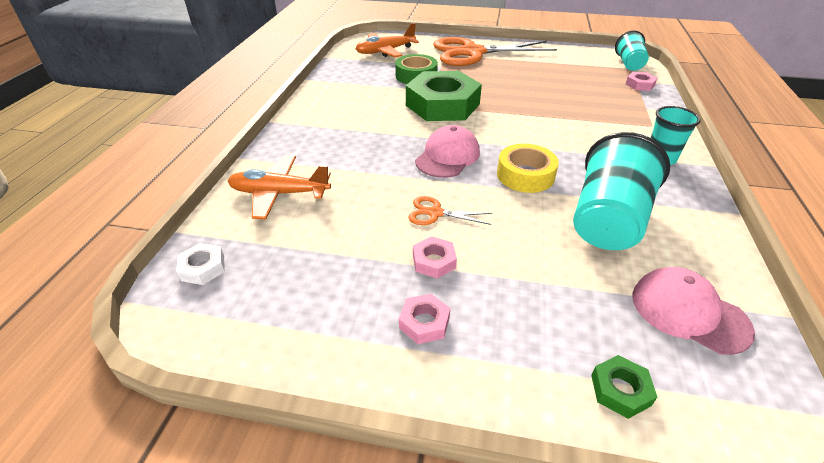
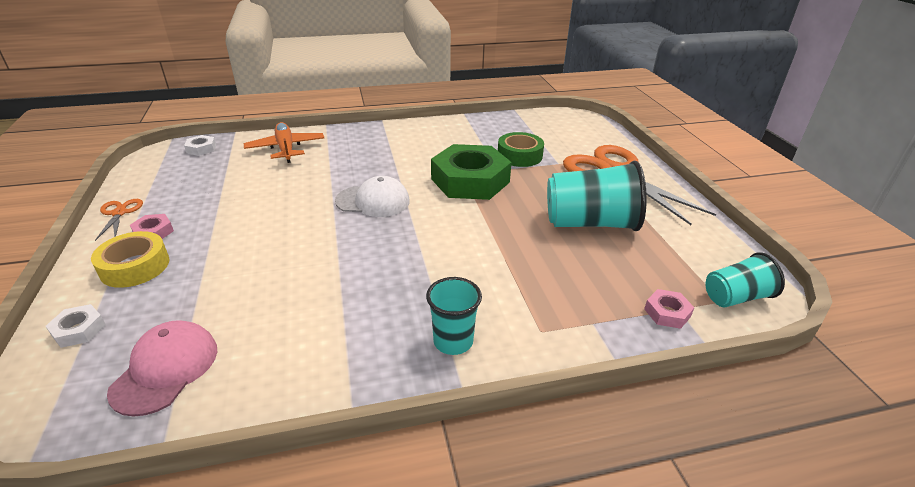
camera: 65 degrees right, 5 degrees down
(385, 51) = (559, 130): orange plane -> none
(434, 261) = (220, 223): pink nut -> none
(435, 213) = (282, 212): orange scissors -> orange scissors (119, 213)
(447, 156) = (373, 201): pink cap -> white cap
(525, 175) = (362, 247): yellow tape -> yellow tape (135, 266)
(607, 221) = (300, 307): turquoise cup -> turquoise cup (590, 223)
(620, 390) = (79, 330): green nut -> white nut

